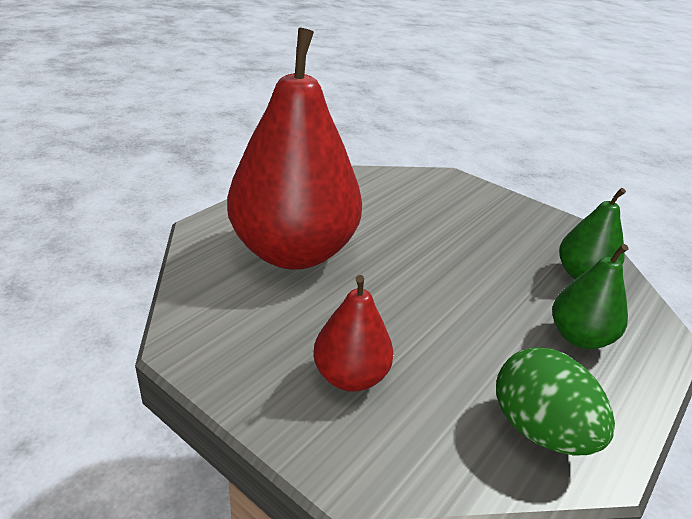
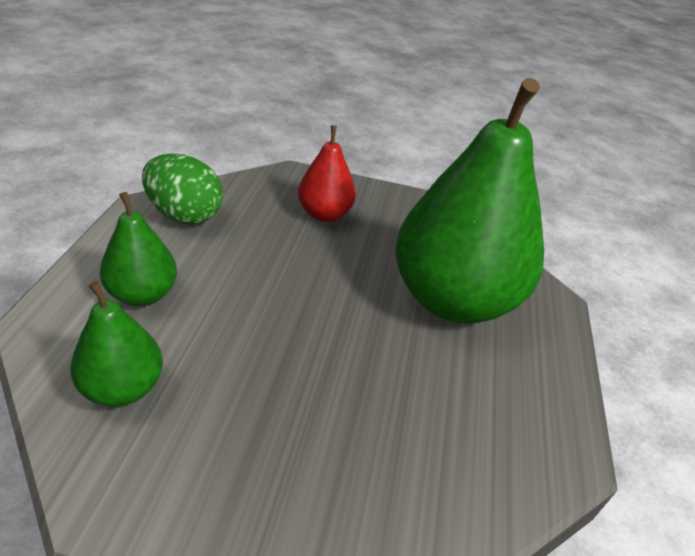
camera: 150 degrees right, 5 degrees up
(294, 252) = (452, 300): red pear -> green pear

